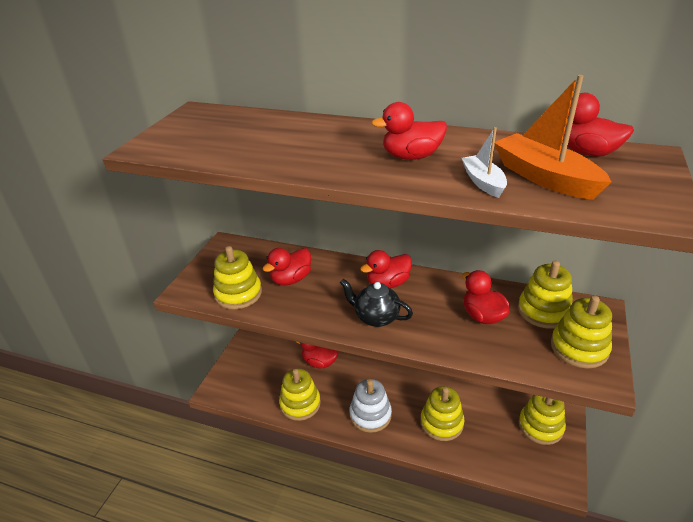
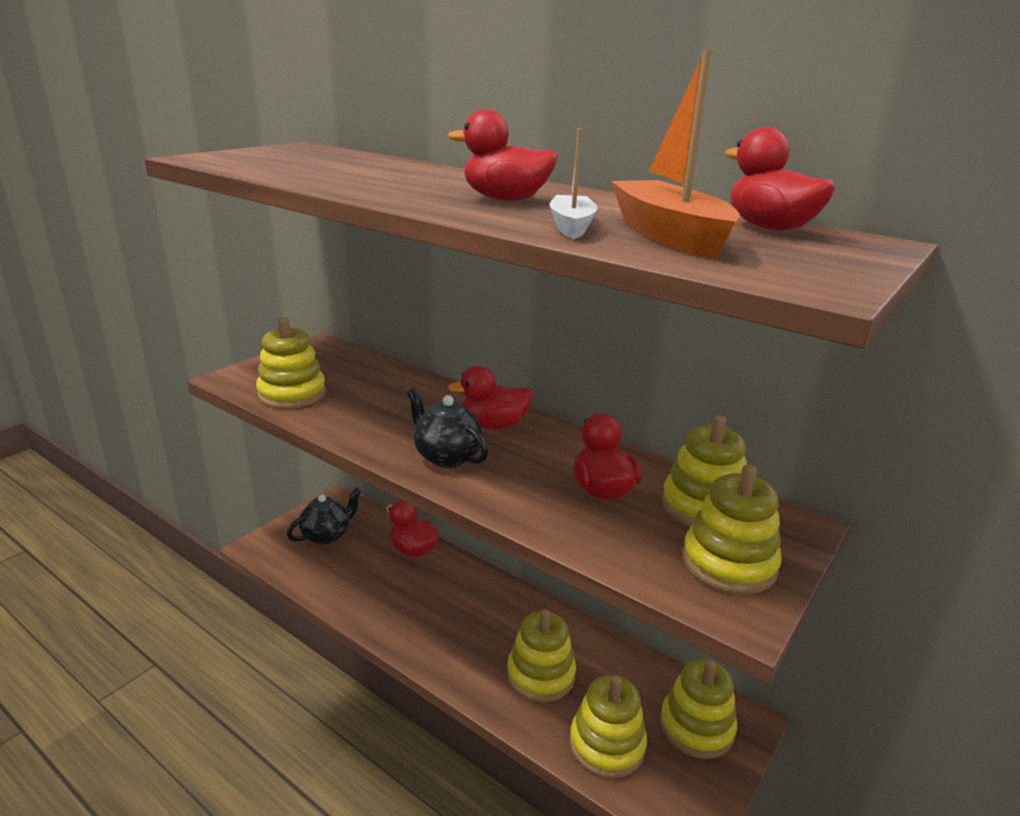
camera: 15 degrees right, 10 degrees down
(256, 368) = (327, 535): none -> black teapot
(291, 279) = (370, 394): red duck -> none
(300, 404) = (356, 592): yellow stacking toy -> yellow stacking toy (607, 744)
(370, 415) = (443, 633): white stacking toy -> none

